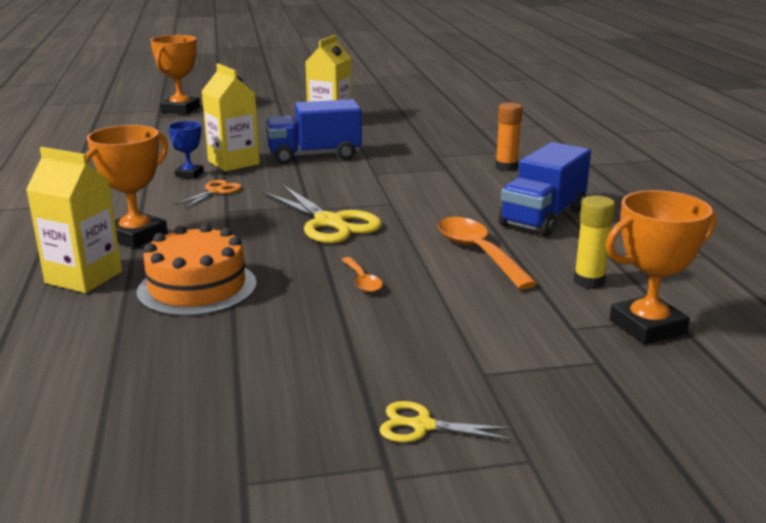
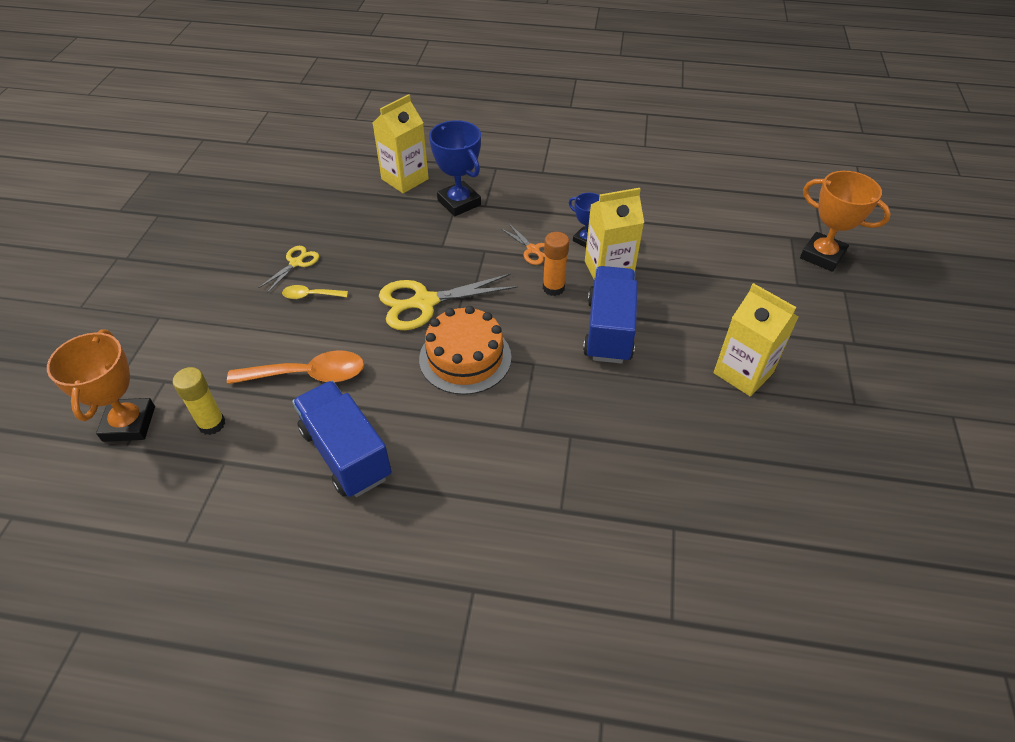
camera: 110 degrees right, 25 degrees up
(136, 236) = (459, 203): orange trophy -> blue trophy
(197, 287) = (357, 221): orange cake -> orange cake (465, 358)
(362, 281) = (310, 295): orange spoon -> yellow spoon
(422, 426) = (140, 277): yellow scissors -> yellow scissors (296, 263)
(506, 167) = (502, 488): orange glue stick -> orange glue stick (553, 288)

